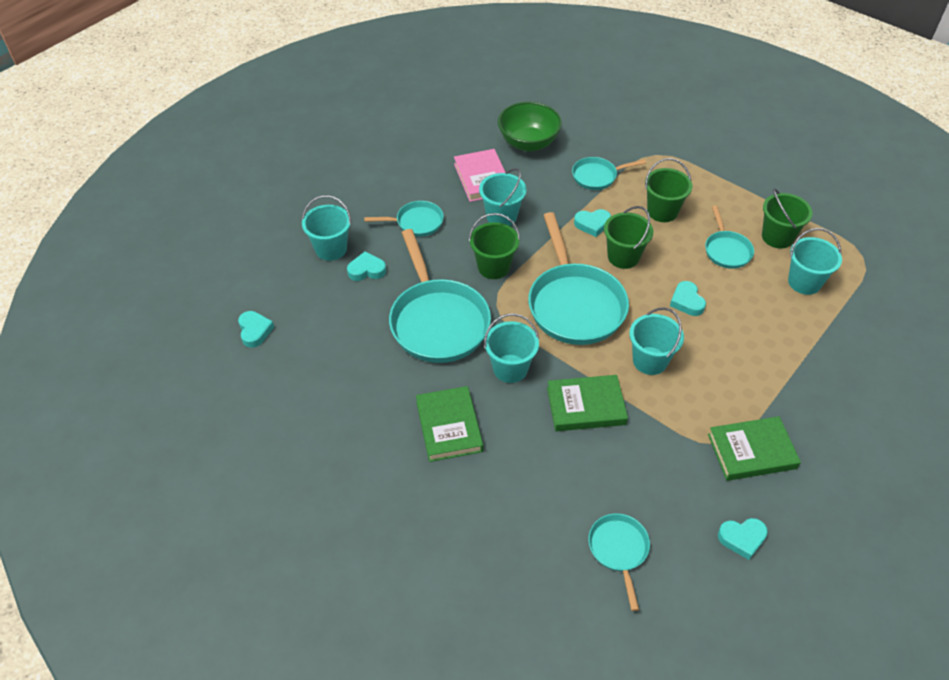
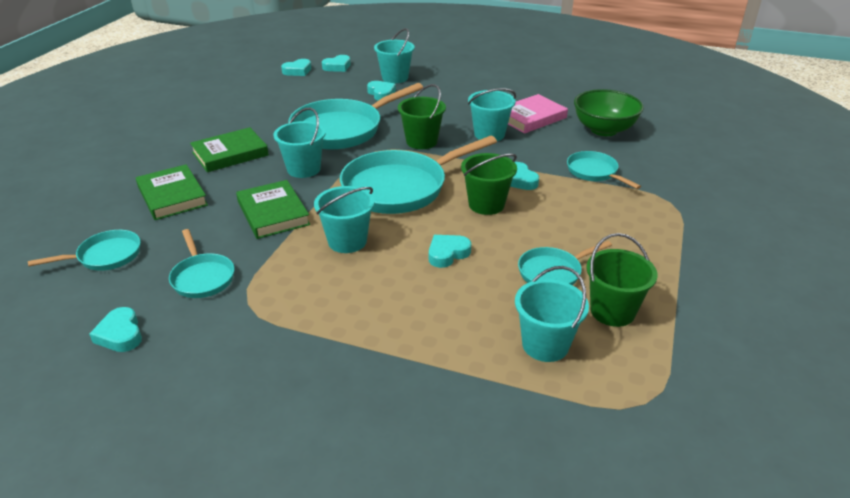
camera: 70 degrees right, 15 degrees down
(266, 291) = (337, 67): none -> turquoise heart
(416, 222) = (450, 101): turquoise pan -> turquoise pan (202, 277)
(662, 211) = (578, 219): green bucket -> none
(751, 451) = (242, 328): green book -> green book (172, 196)

